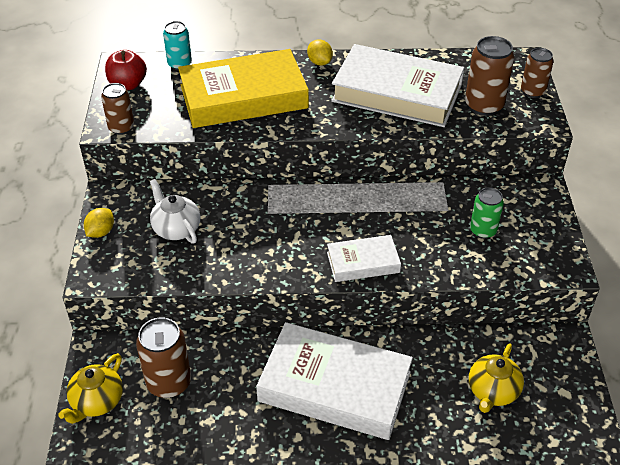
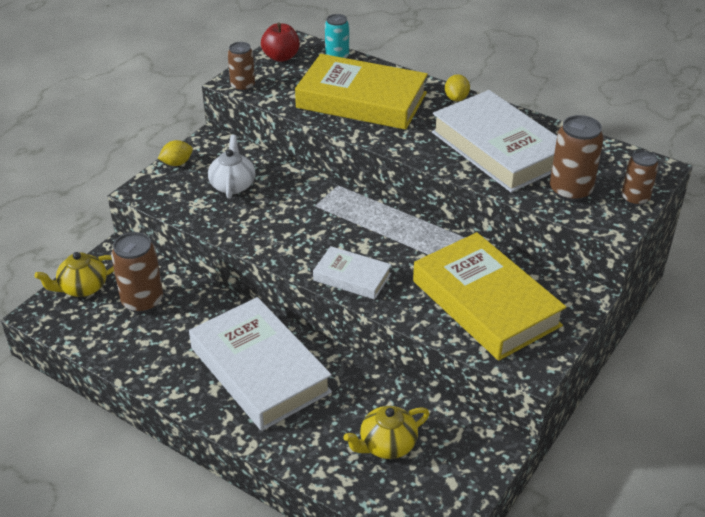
camera: 35 degrees right, 5 degrees down
(483, 230) = (486, 303): green can -> yellow book

